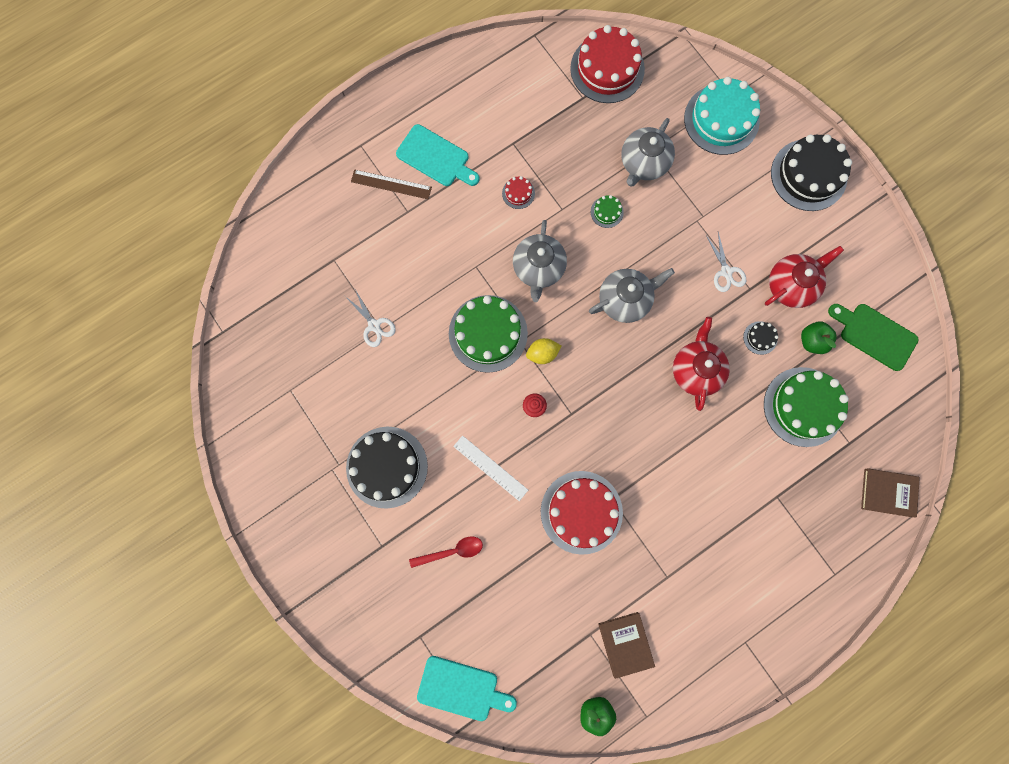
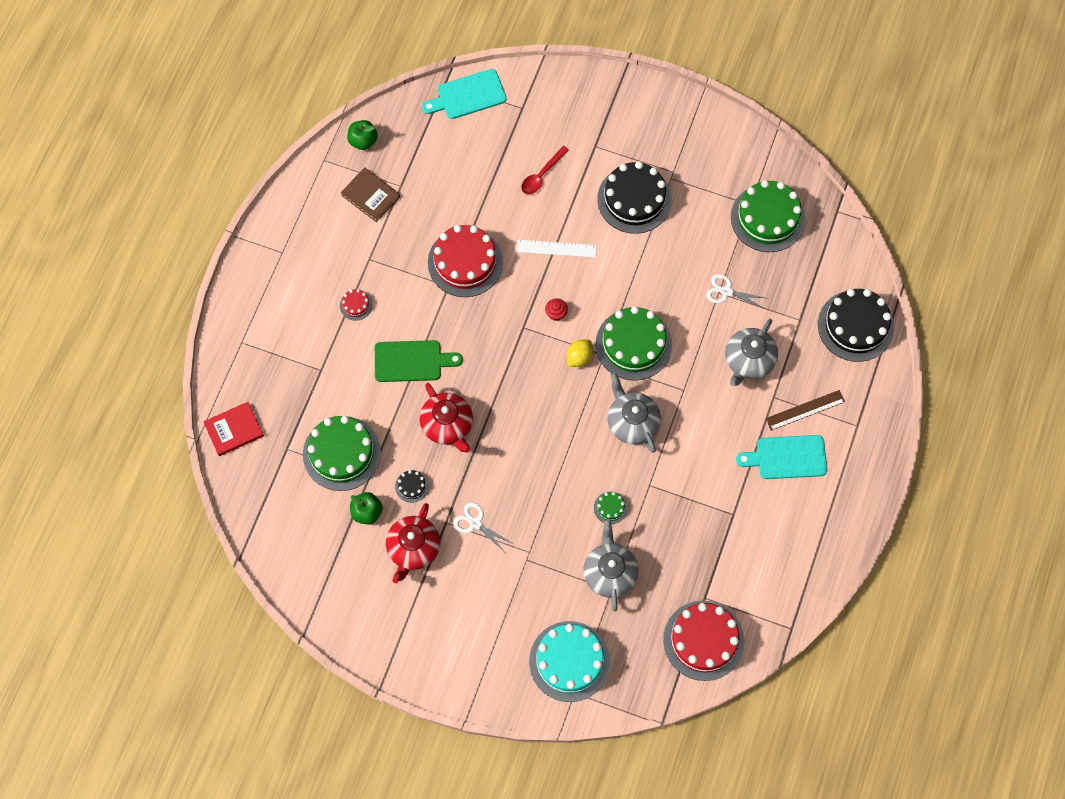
camera: 145 degrees right, 10 degrees down
(285, 367) = (768, 218): none -> green cake
(518, 193) = (695, 473): red cake -> red cake (356, 305)
(625, 300) = (543, 444): grey teapot -> grey teapot (748, 361)
(808, 175) = (459, 661): black cake -> black cake (855, 326)
(874, 335) = (317, 552): green cutting board -> green cutting board (412, 361)
(888, 492) = (234, 430): brown book -> red book

